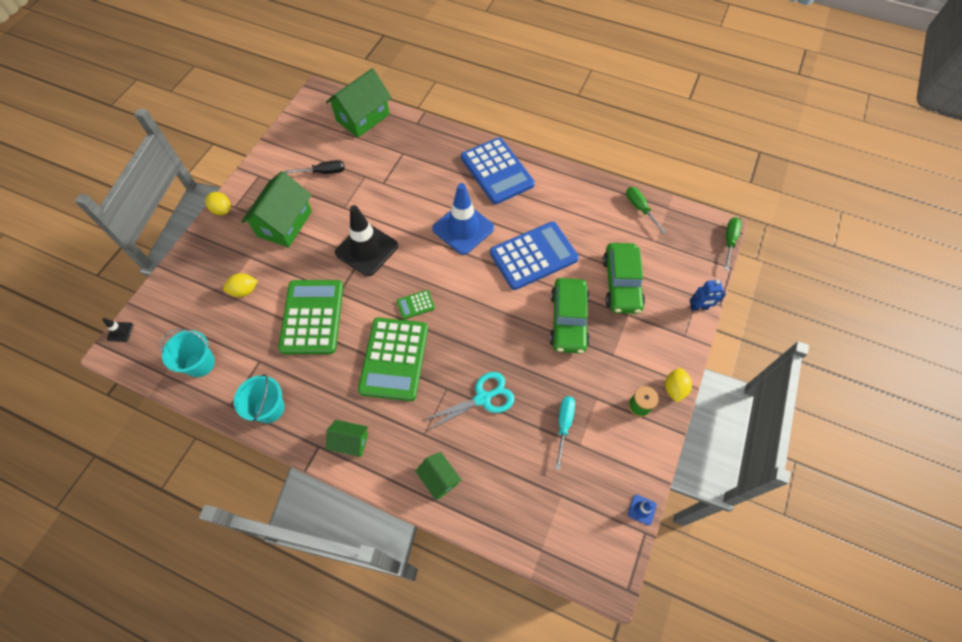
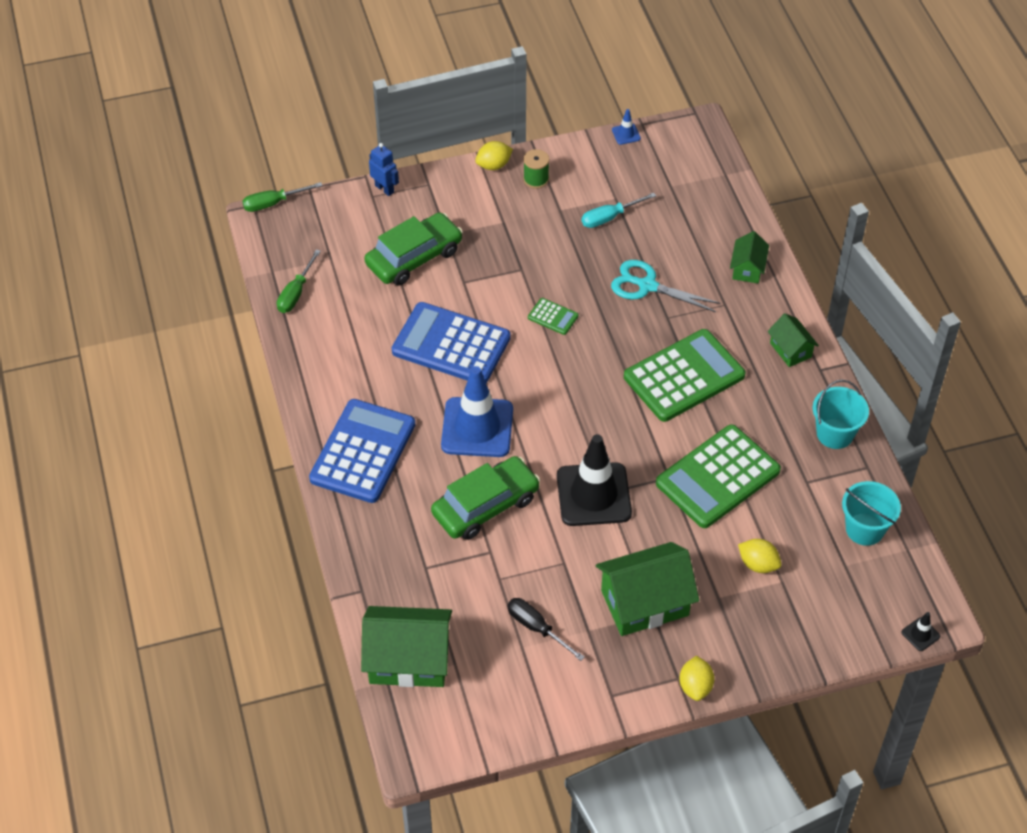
camera: 130 degrees left, 10 degrees down
(415, 305) = (611, 402): green calculator -> green calculator (553, 317)
(568, 320) = (500, 273): green car -> green car (485, 506)

